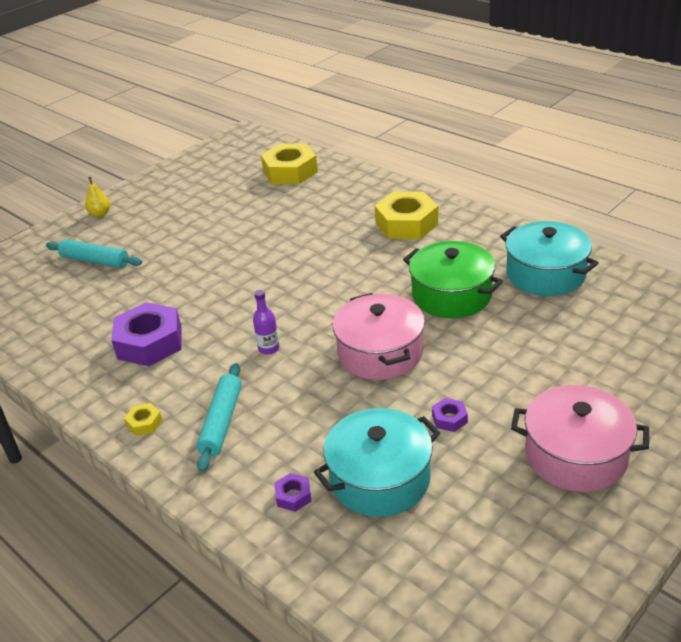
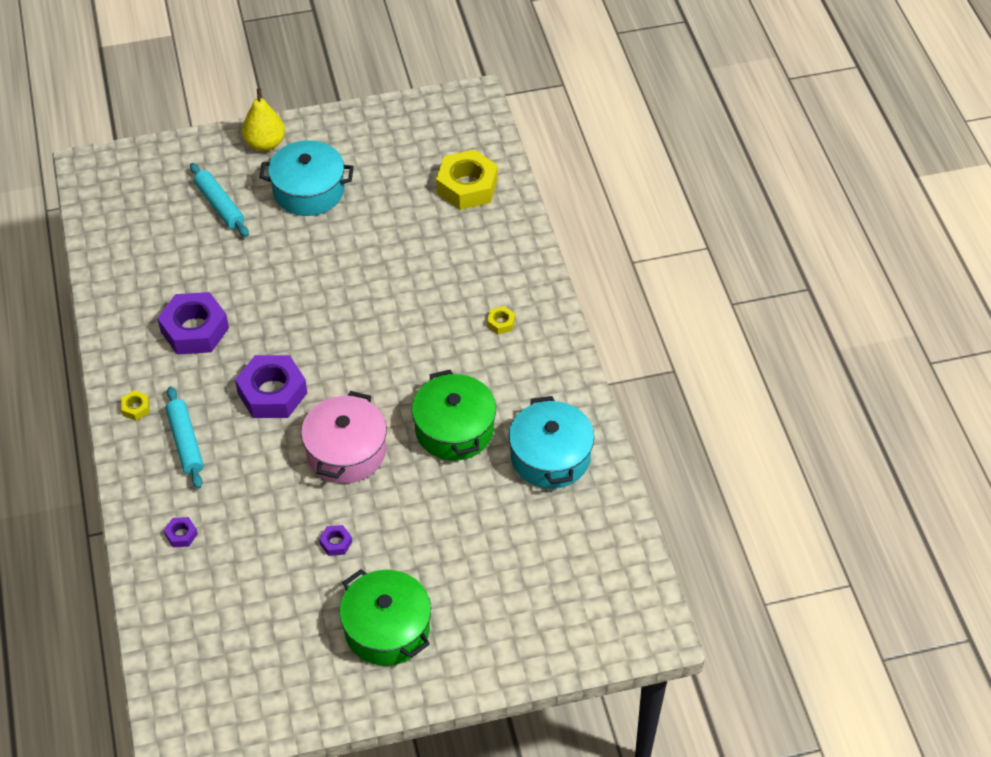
camera: 30 degrees right, 15 degrees up
(100, 214) = (265, 143): yellow pear -> yellow pear, size x1.63
(222, 422) = (186, 442): turquoise rolling pin -> turquoise rolling pin turned 60 degrees counterclockwise
(269, 348) = (272, 393): purple bottle -> purple nut
(380, 479) = (245, 559): turquoise pot -> turquoise pot (308, 191)
(406, 223) = (501, 323): yellow nut -> yellow nut, size x0.44
(575, 455) = (387, 629): pink pot -> green pot

